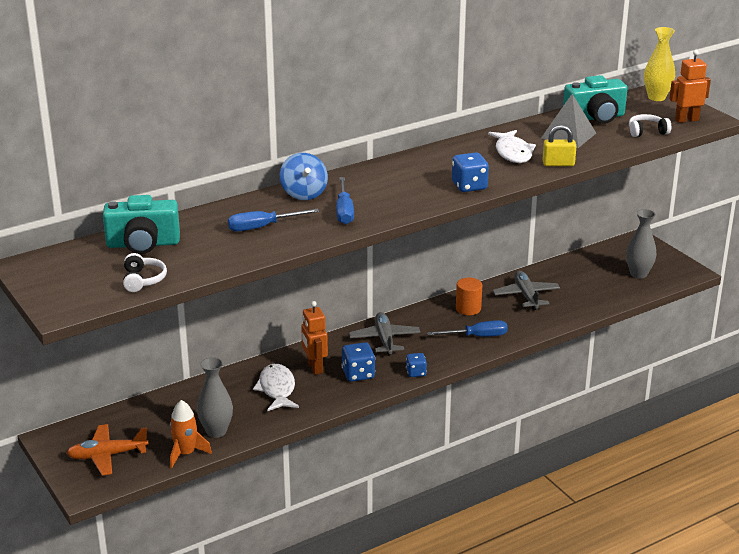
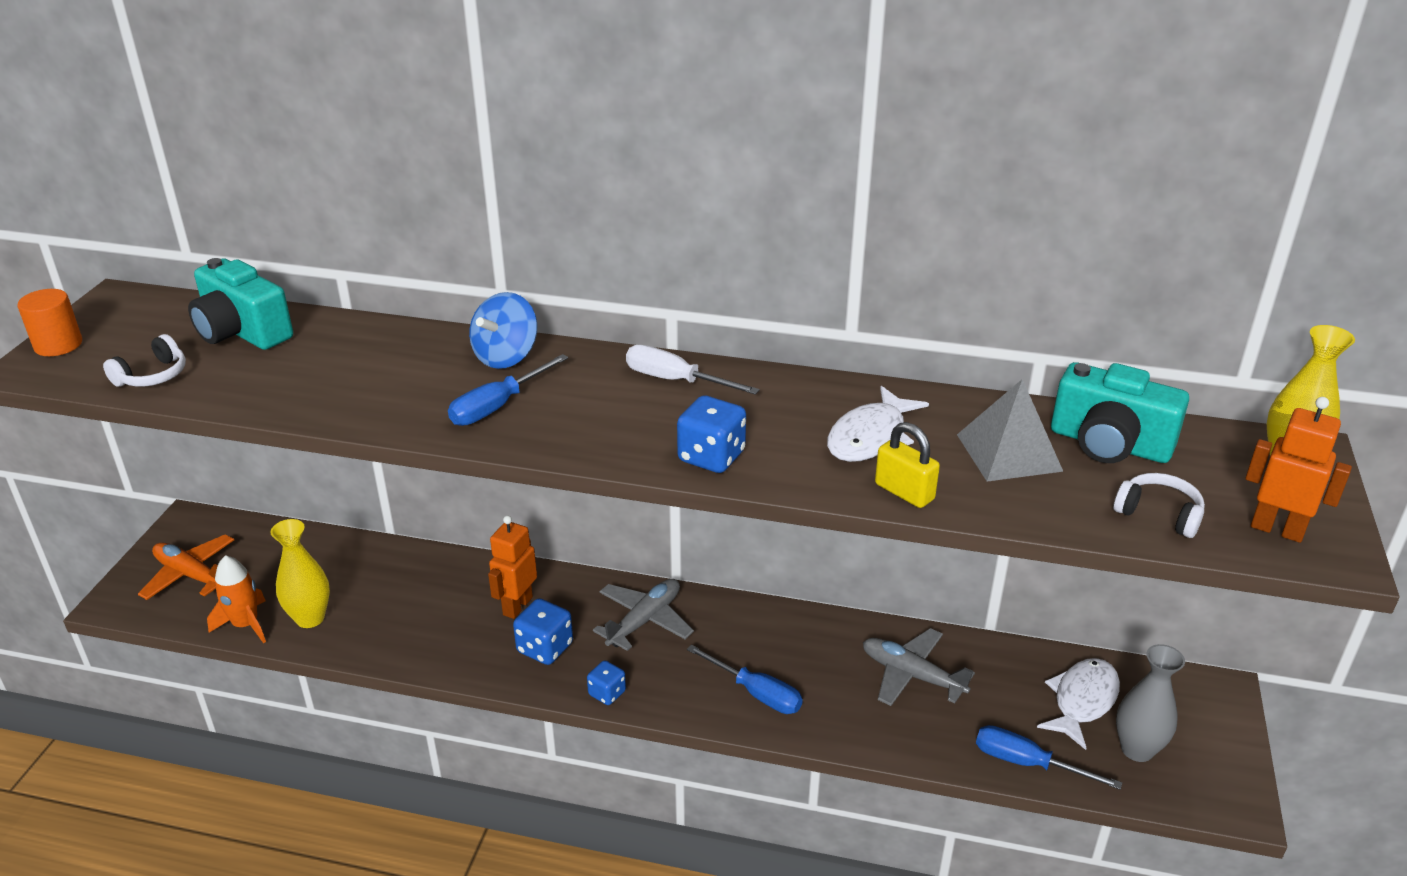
camera: 45 degrees right, 5 degrees up
(216, 431) = (310, 618): grey vase -> yellow vase
(262, 227) = (379, 377): blue screwdriver -> blue screwdriver (1027, 763)
(277, 389) = (441, 607): white fish -> white fish (1082, 701)
(398, 168) = (675, 380): none -> white screwdriver
(468, 309) = (806, 644): orange cylinder -> orange cylinder (58, 345)
(526, 296) = (912, 675): grey plane -> grey plane turned 90 degrees counterclockwise

